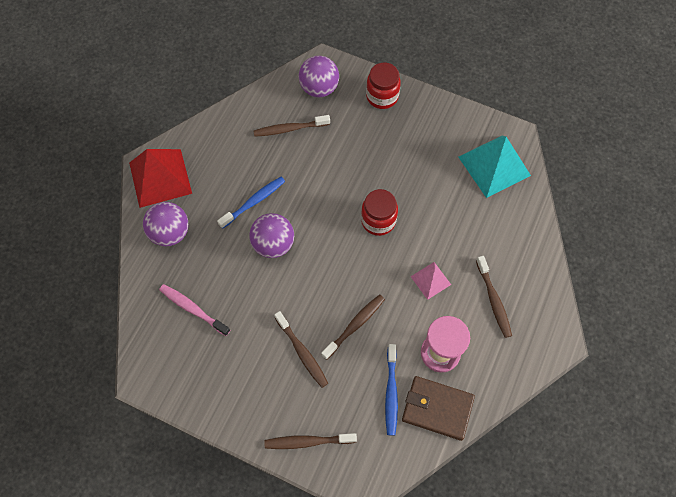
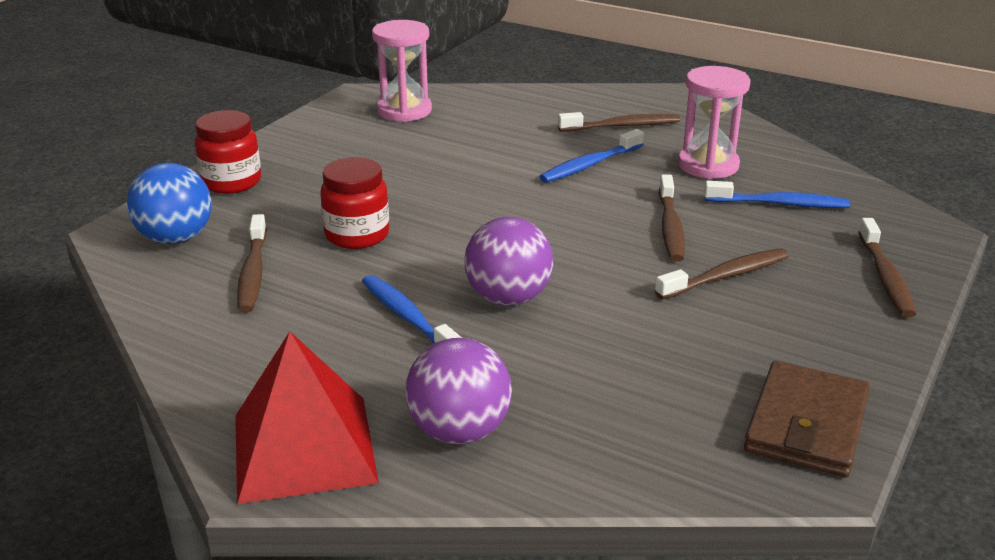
camera: 85 degrees left, 35 degrees down
(193, 309) = (649, 399): pink toothbrush -> none
(319, 88) = (176, 238): purple ball -> blue ball
(355, 325) = (670, 227): brown toothbrush -> brown toothbrush turned 135 degrees counterclockwise
(378, 221) = (478, 198): red jar -> red jar (357, 235)
(430, 280) = (590, 165): pink pyramid -> blue toothbrush
(437, 408) = (795, 173): brown wallet -> brown wallet (806, 425)
(494, 166) = (404, 111): turquoise pyramid -> pink hourglass

